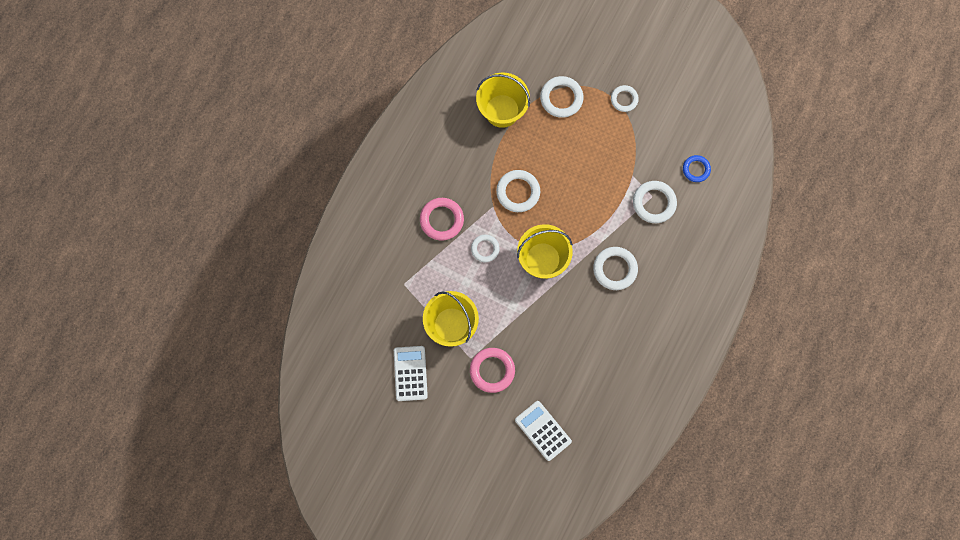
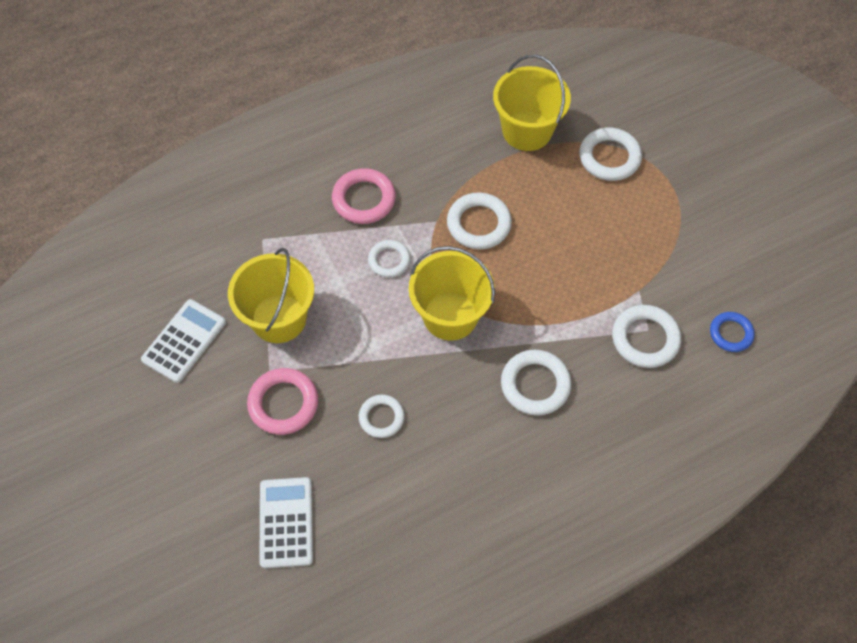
camera: 35 degrees right, 15 degrees down
(624, 99) = (688, 202): white ring -> white ring (381, 417)

